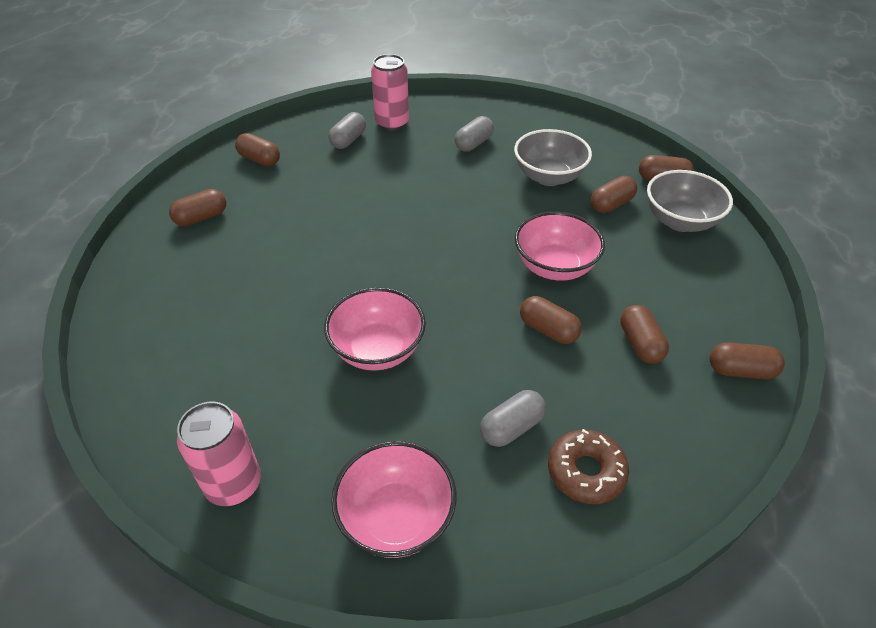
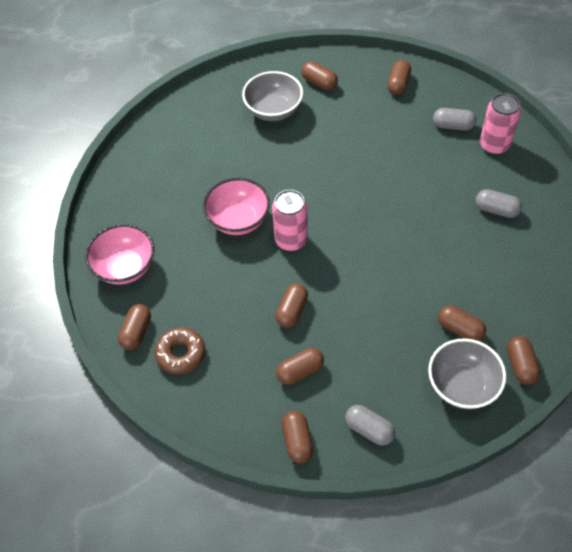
camera: 75 degrees right, 10 degrees up
(233, 484) = (125, 190): pink can -> pink can (291, 240)
(511, 427) = (201, 307): grey capsule -> grey capsule (369, 429)
(530, 527) = (136, 332): none -> brown capsule
(548, 177) = (476, 275): grey bowl -> grey bowl (273, 110)
(554, 267) = (360, 302): pink bowl -> none

